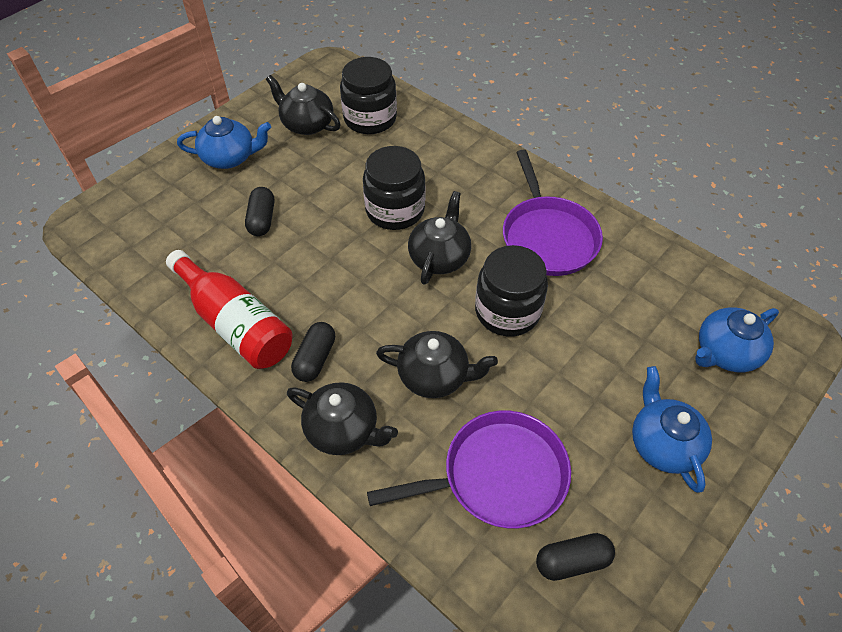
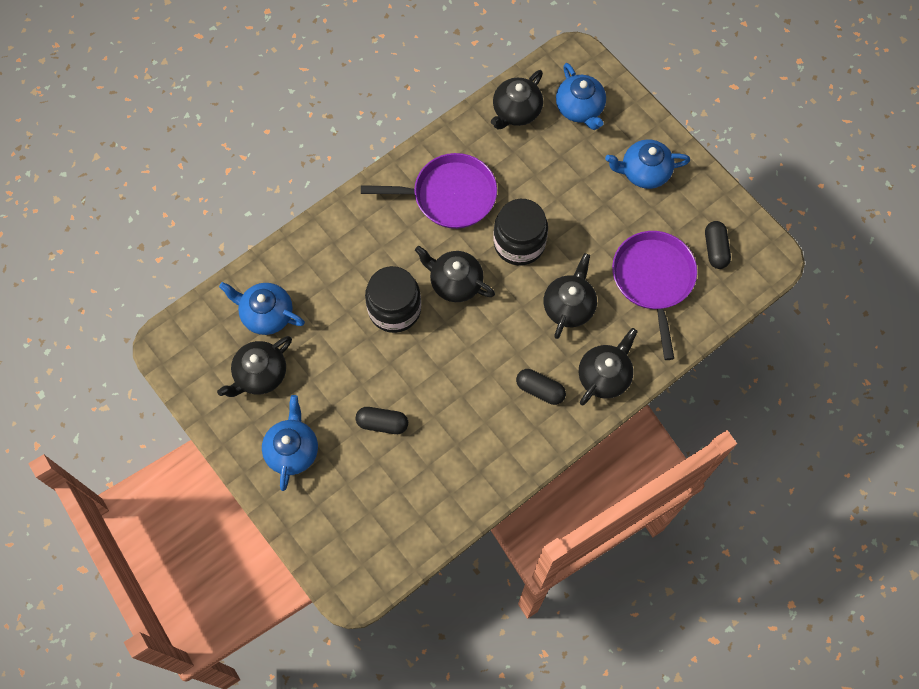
camera: 80 degrees left, 15 degrees up
(235, 323) = (495, 449): red bottle -> none
(370, 119) = (266, 314): black jar -> blue teapot
(687, 284) = (516, 111): none -> black teapot

